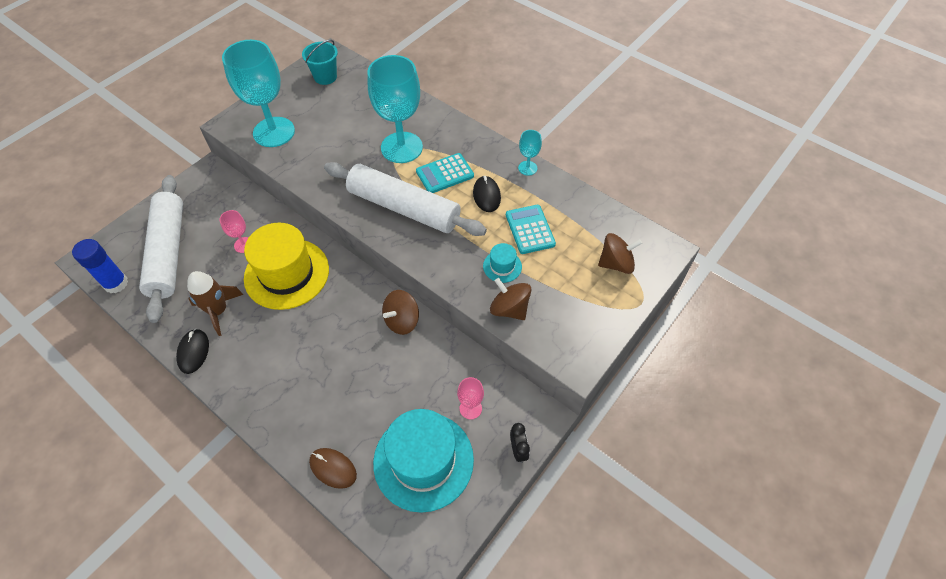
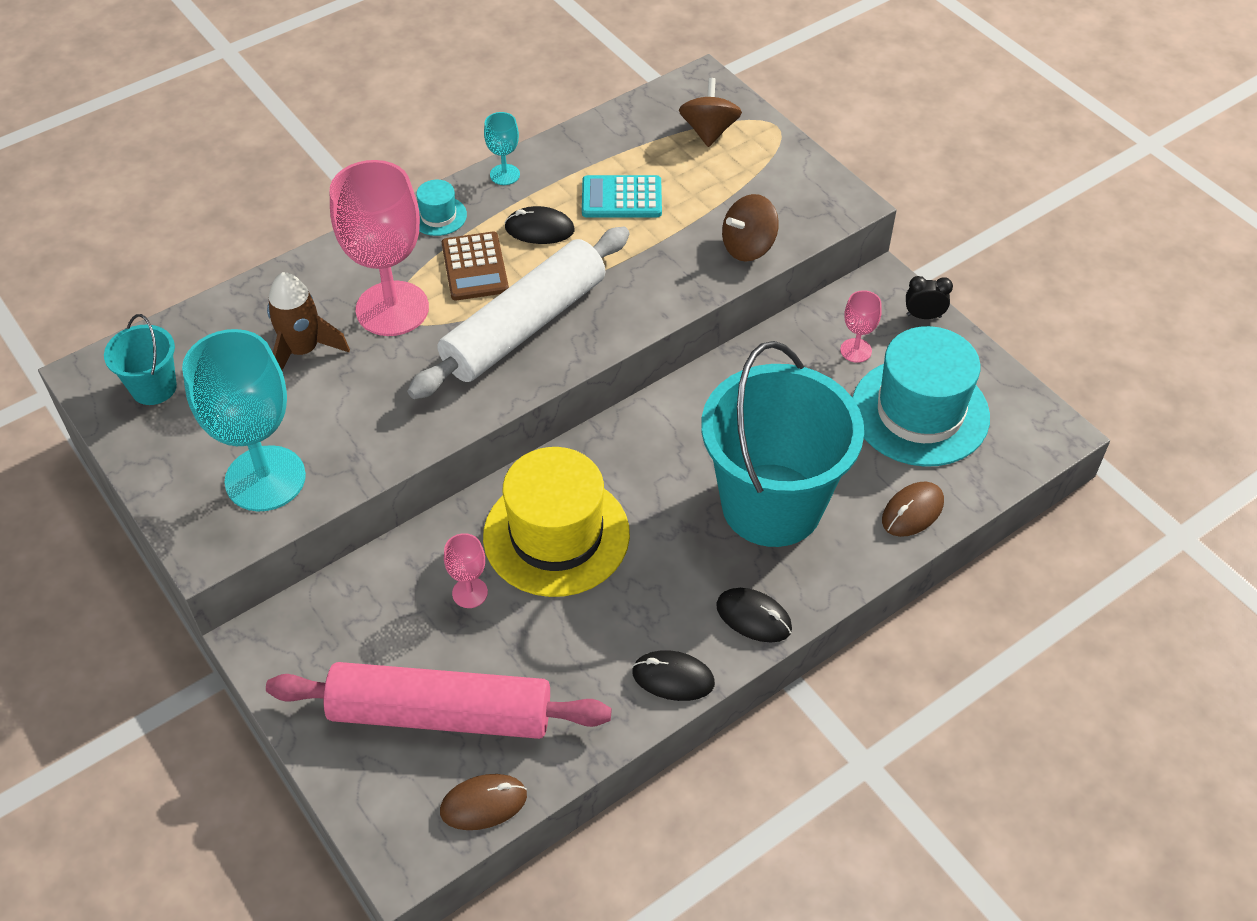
camera: 75 degrees left, 5 degrees down
(116, 283) = (483, 803): blue glue stick -> brown mouse
(168, 252) = (441, 714): white rolling pin -> pink rolling pin
(218, 311) = (601, 638): brown rocket -> brown rocket (303, 351)
(238, 386) = (754, 617): none -> black mouse
(325, 380) = (771, 505): none -> turquoise bucket
(401, 147) = (392, 309): turquoise goblet -> pink goblet
(402, 320) = (695, 400): brown spinning top -> none
(444, 174) = (475, 267): turquoise calculator -> brown calculator
(502, 266) = (675, 239): turquoise hat -> turquoise hat (438, 216)

